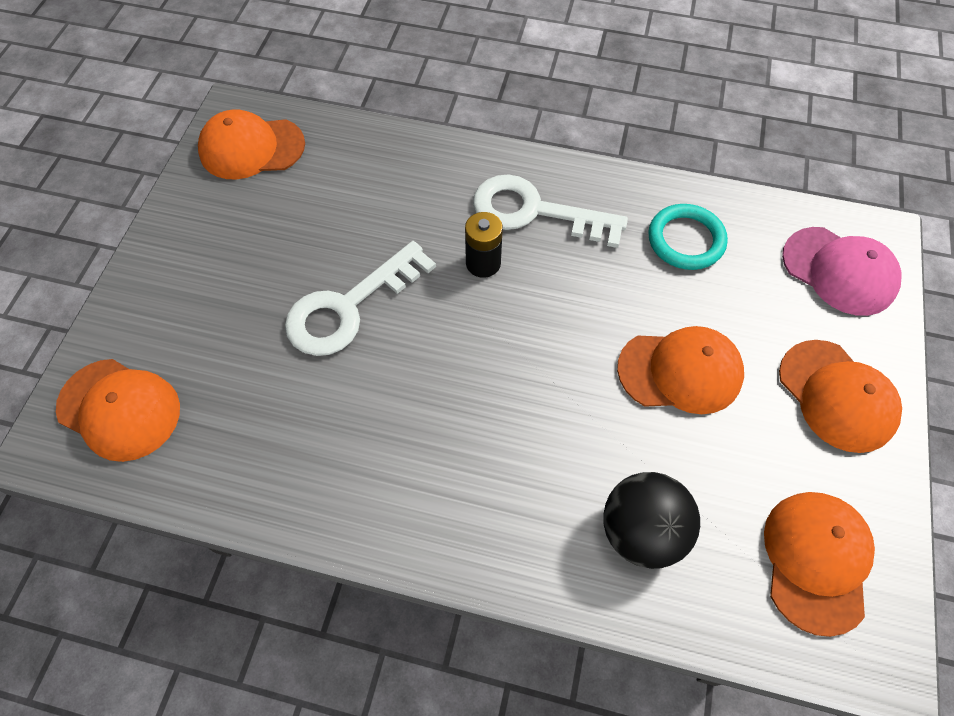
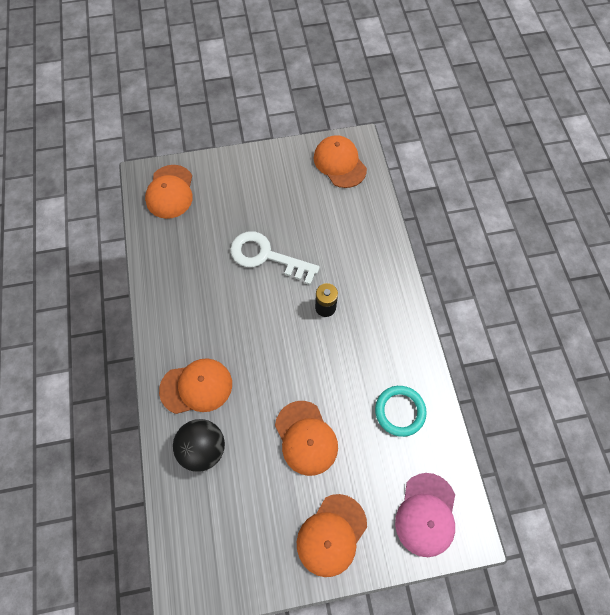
camera: 65 degrees right, 5 degrees up
(534, 212) = (374, 319): white key -> none
(816, 561) = (222, 547): orange cap -> orange cap (196, 387)

